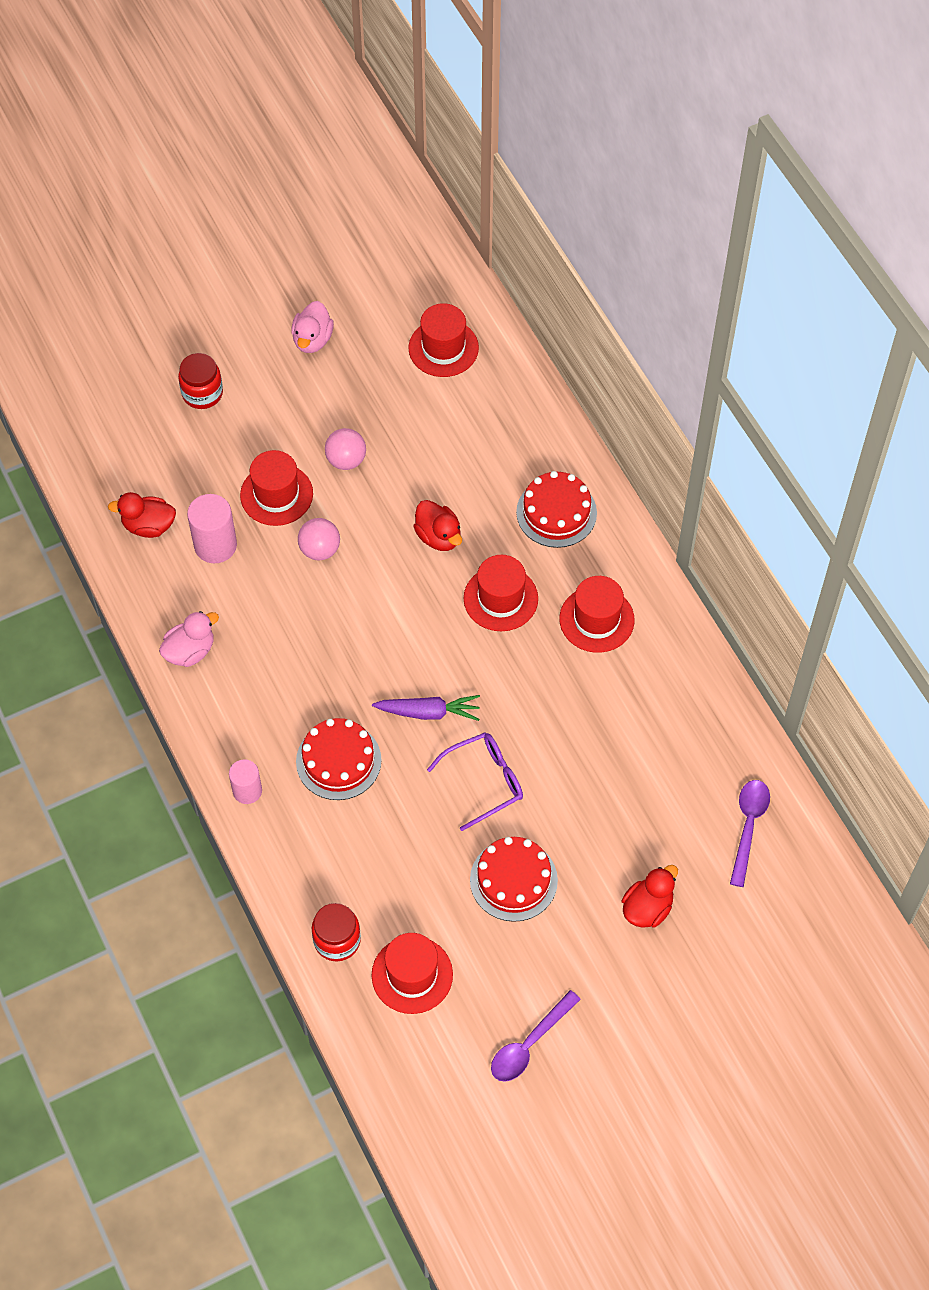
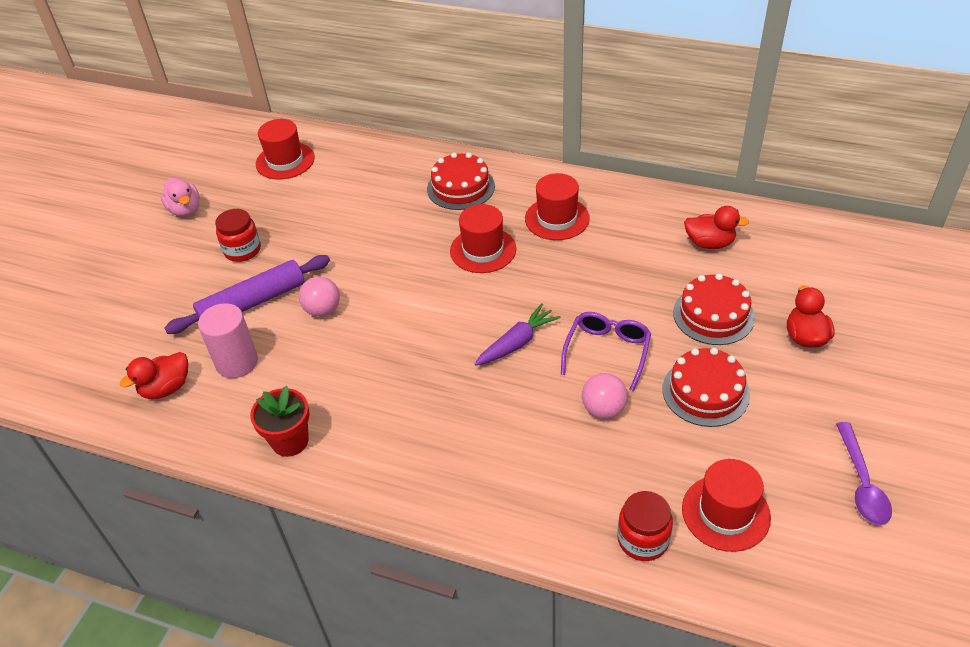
camera: 40 degrees left, 15 degrees down
(190, 651) = (290, 441): pink duck -> red flower pot
(202, 393) = (129, 286): red jar -> red jar (242, 250)
(247, 791) = (446, 497): pink cylinder -> none
(276, 494) = (253, 302): red hat -> purple rolling pin
(338, 761) = (491, 420): red cake -> red cake (713, 315)
(346, 460) = (284, 252): pink ball -> pink ball (603, 409)
(438, 536) = (399, 248): red duck -> red duck (709, 243)
(748, 827) = (792, 249): purple spoon -> none

